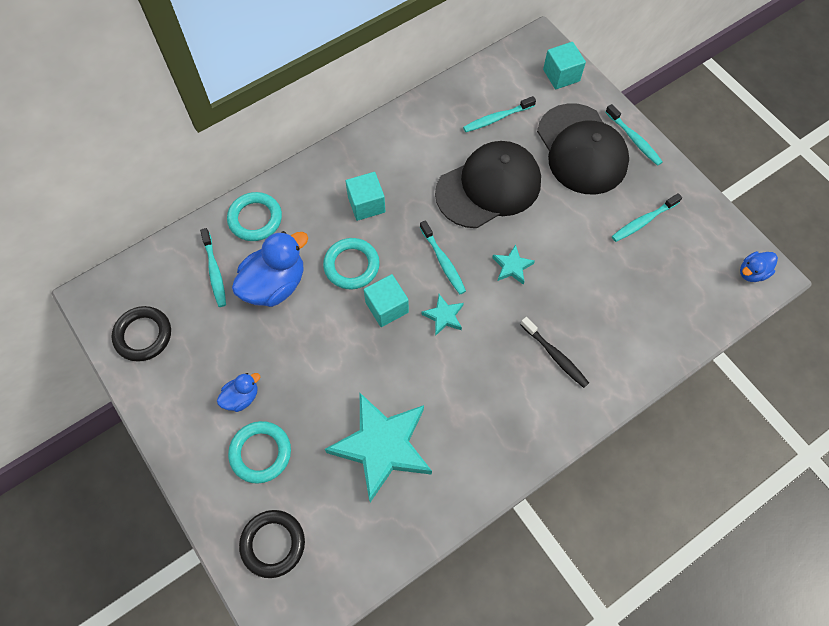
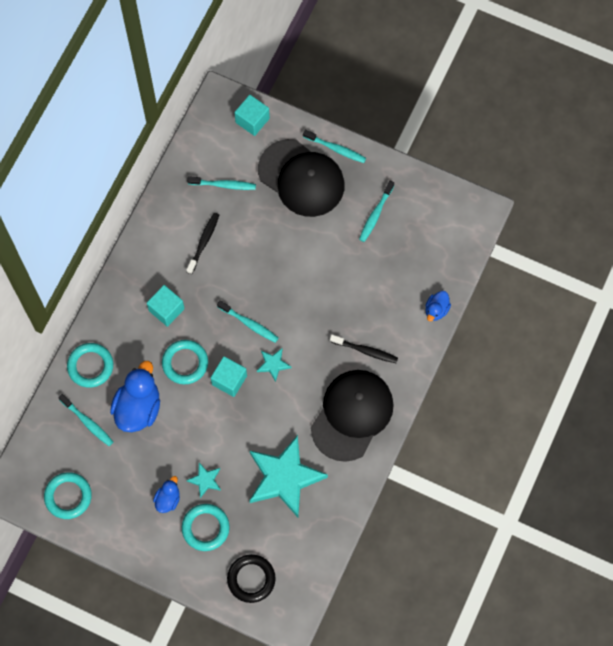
camera: 30 degrees left, 5 degrees up
(143, 335) = (68, 496): black ring -> turquoise ring
(444, 160) = (203, 242): none -> black toothbrush
(489, 187) = (249, 247): black cap -> black cap (352, 415)
(497, 118) = (223, 185): turquoise toothbrush -> turquoise toothbrush turned 120 degrees counterclockwise
(512, 267) = (301, 301): turquoise star -> turquoise star (205, 480)
(752, 272) = (469, 214): blue duck -> blue duck (436, 310)

